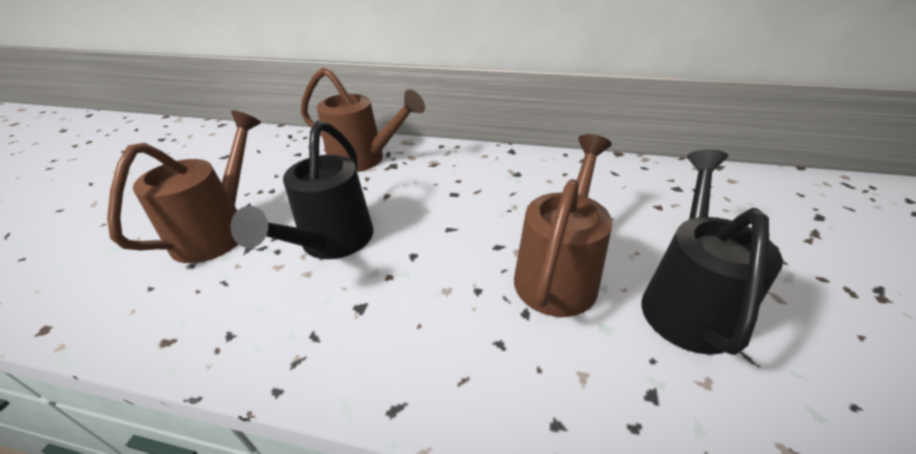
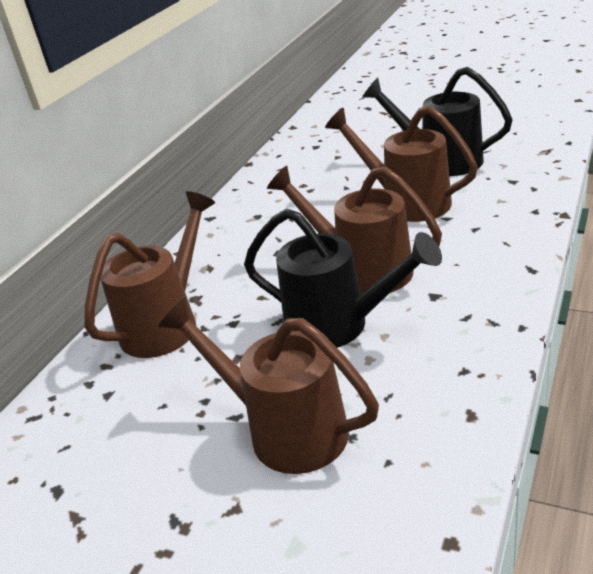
camera: 75 degrees left, 5 degrees down
(416, 250) = (363, 270): none -> brown watering can

